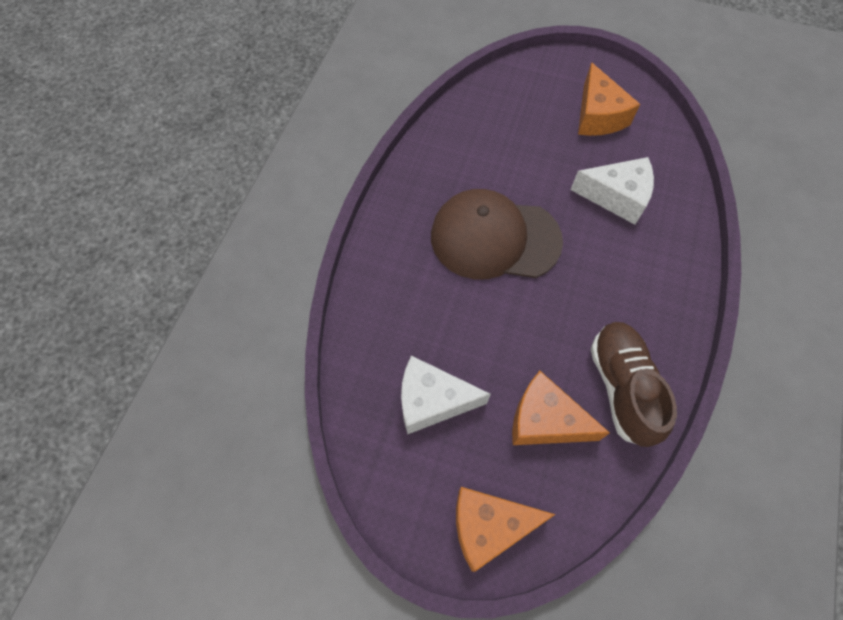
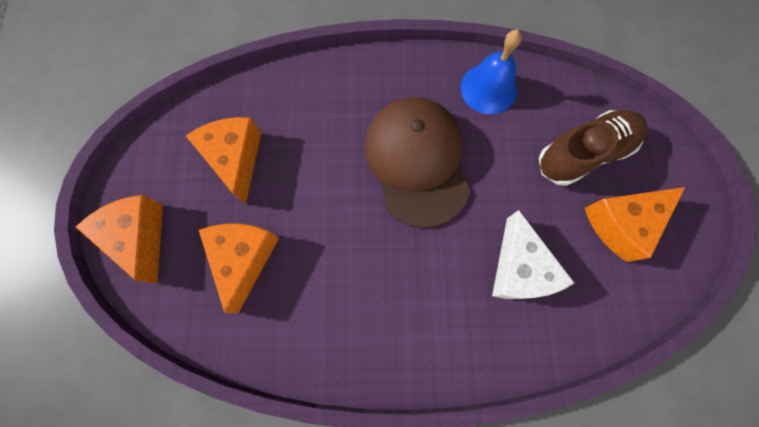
camera: 70 degrees right, 10 degrees up
(432, 401) = (235, 159): white cheese -> orange cheese
(443, 159) = (488, 88): none -> blue bell
(622, 387) = (298, 323): brown shoe -> brown shoe (583, 154)

